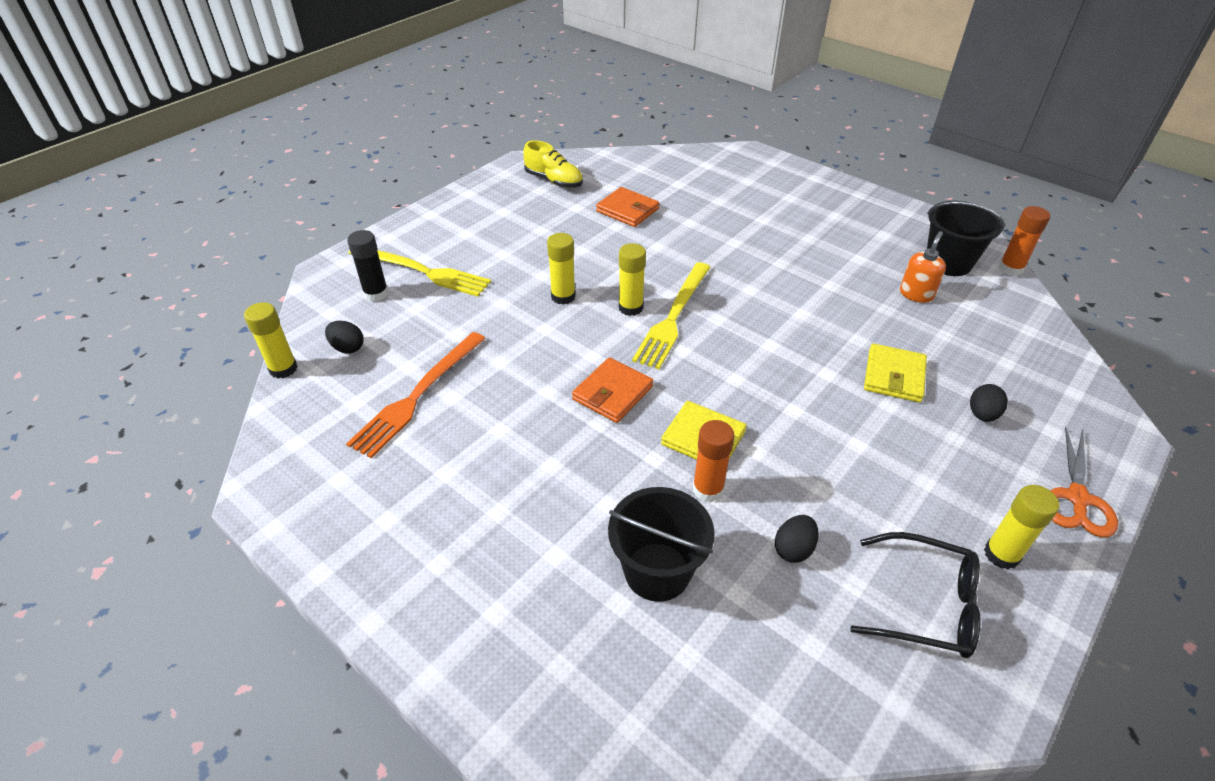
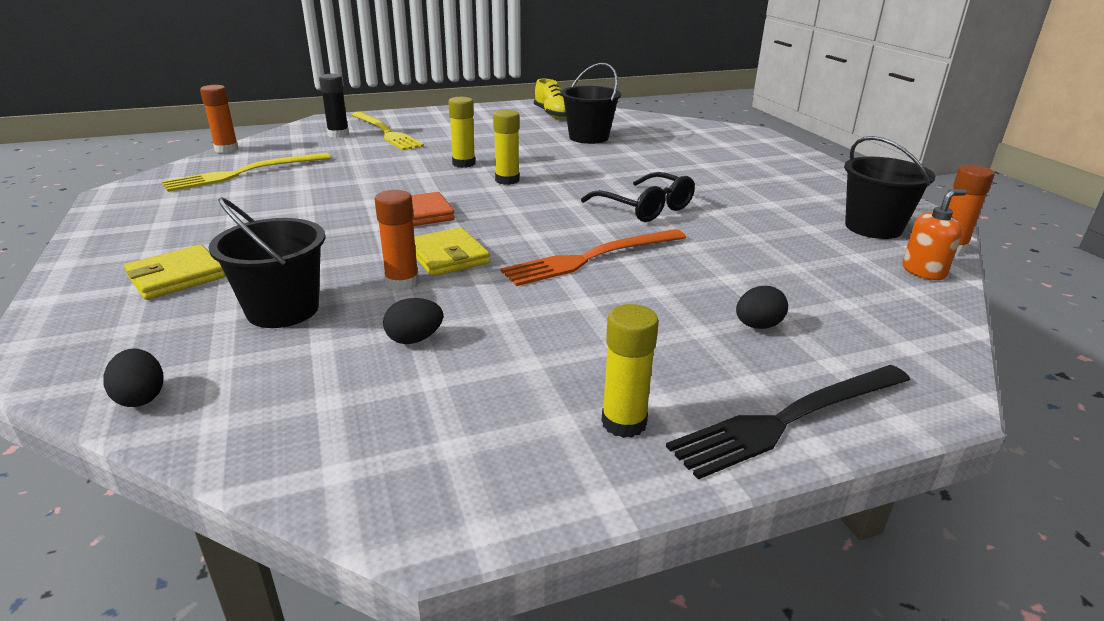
camera: 30 degrees right, 15 degrees down
(283, 369) = (226, 149): yellow glue stick -> orange glue stick
(347, 348) = (279, 151): black egg -> black egg (141, 397)
(418, 395) = (282, 180): orange fork -> orange fork (591, 258)
(627, 210) = (588, 137): orange wallet -> black bucket
(673, 317) = (534, 193): yellow fork -> yellow fork (244, 173)
(894, 376) = (693, 275): yellow wallet -> yellow wallet (176, 277)
(916, 294) = (802, 236): orange soap dispenser -> orange soap dispenser (924, 271)
(925, 604) = (480, 421): black glasses -> black glasses (645, 208)
(1077, 498) = (789, 419): orange scissors -> black fork

